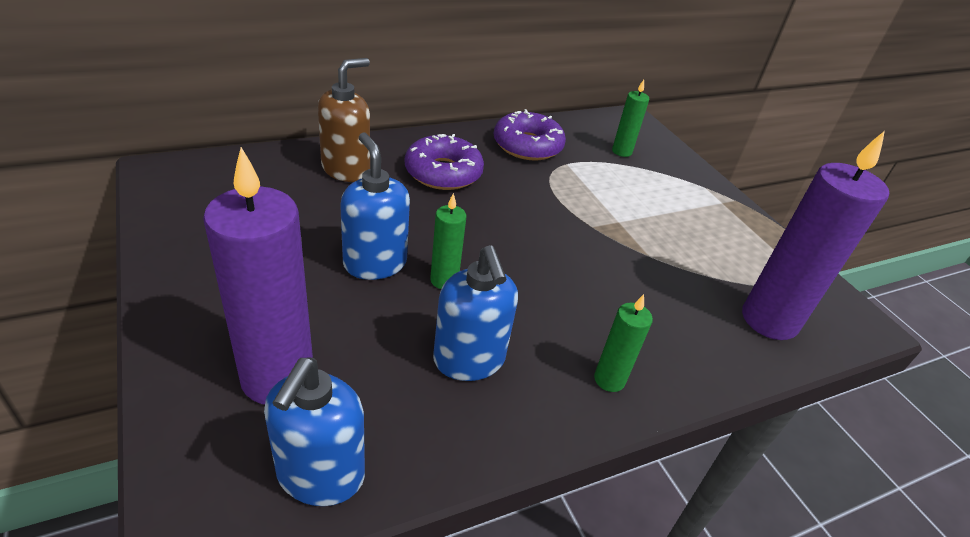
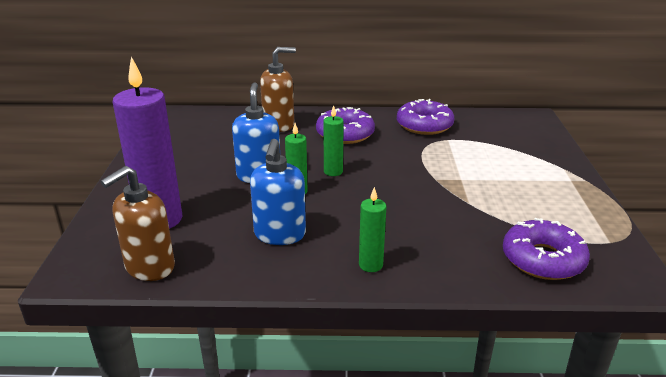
camera: 30 degrees right, 10 degrees down
(320, 475) = (149, 267): blue soap dispenser -> brown soap dispenser
(621, 151) = (504, 137): green candle -> green candle (333, 172)
(769, 320) = (543, 259): purple candle -> purple donut

